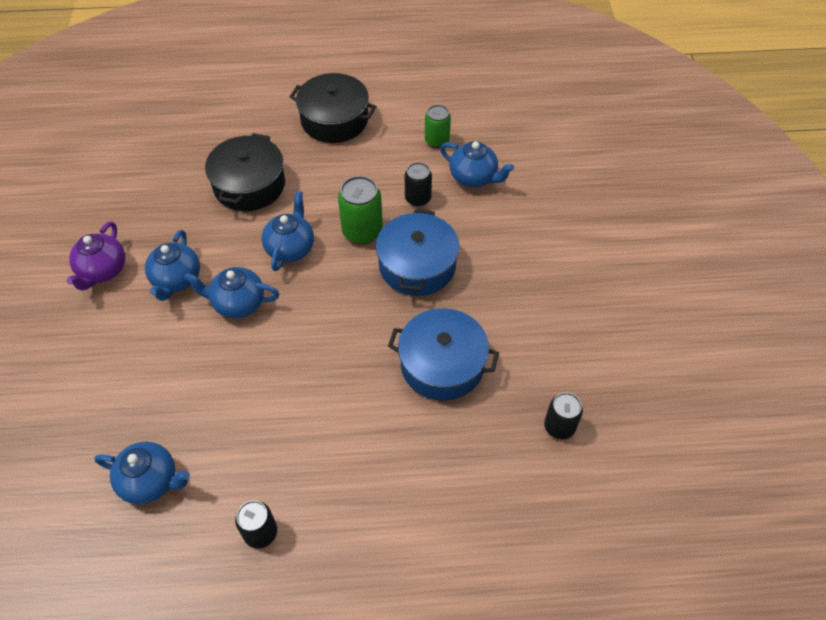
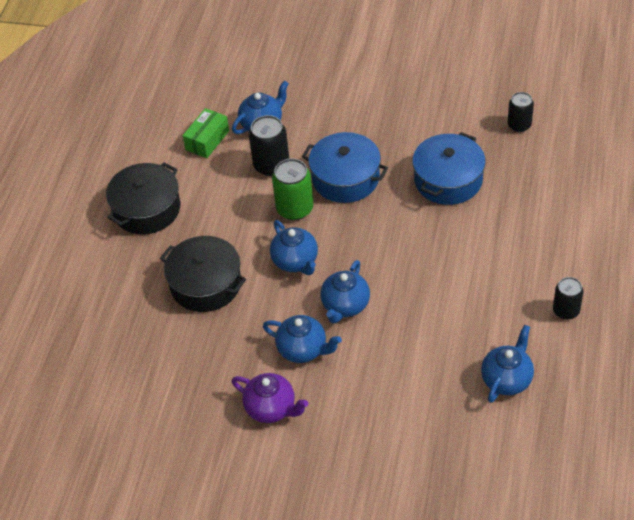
camera: 70 degrees left, 5 degrees down
(290, 248) = (295, 261): blue teapot -> blue teapot turned 150 degrees counterclockwise
(418, 198) = (271, 165): black can -> black can, size x1.50
(437, 141) = (207, 140): green can -> green box

